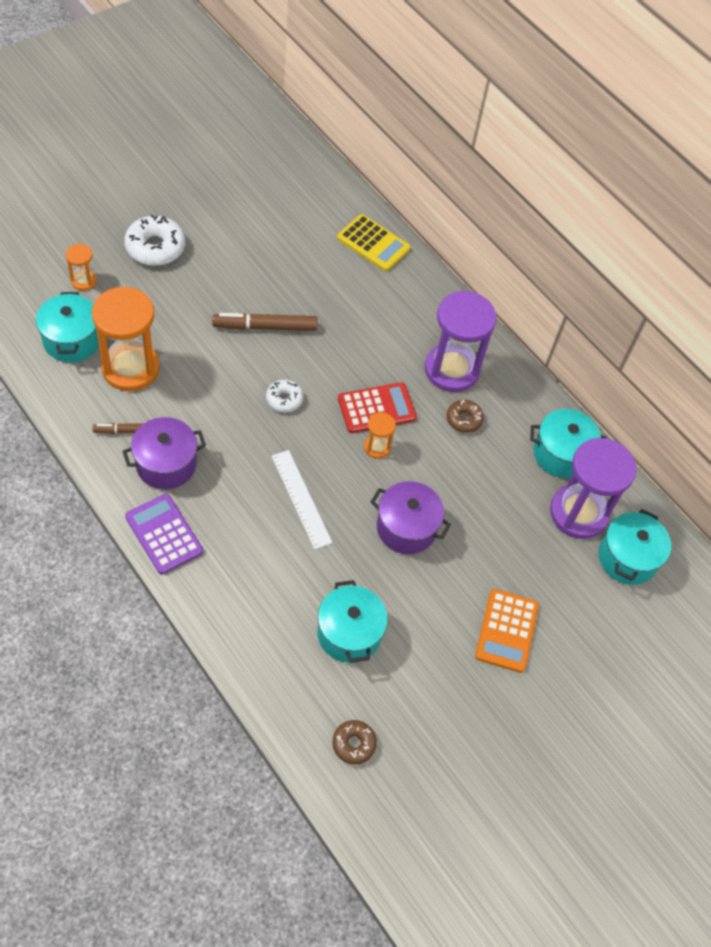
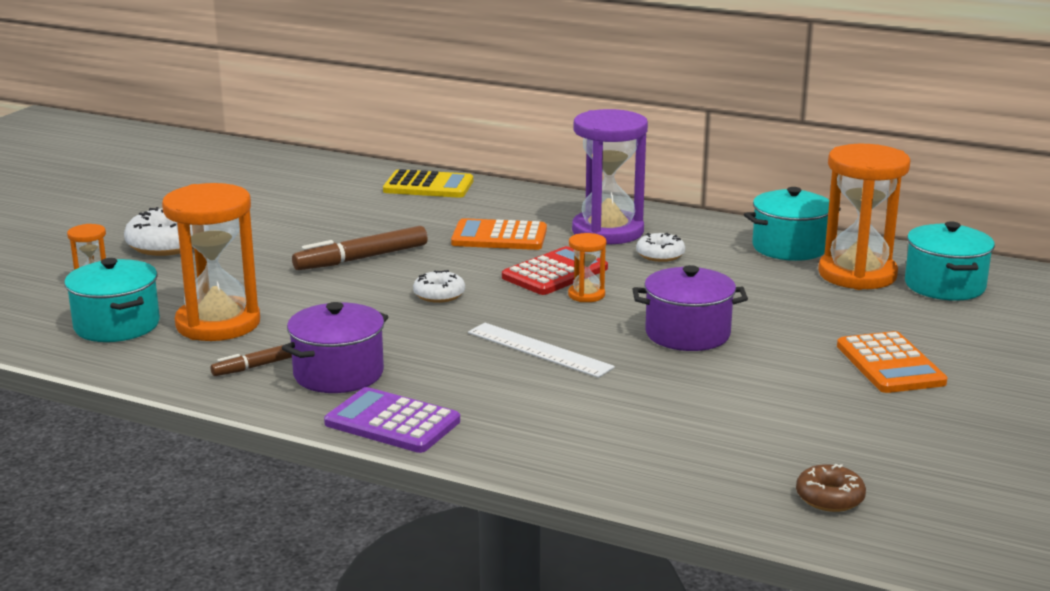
camera: 20 degrees left, 35 degrees down
(349, 633) = (716, 421): turquoise pot -> none
(373, 341) = (499, 237): none -> orange calculator
(464, 419) = (660, 255): brown donut -> white donut
(578, 513) = (857, 274): purple hourglass -> orange hourglass

